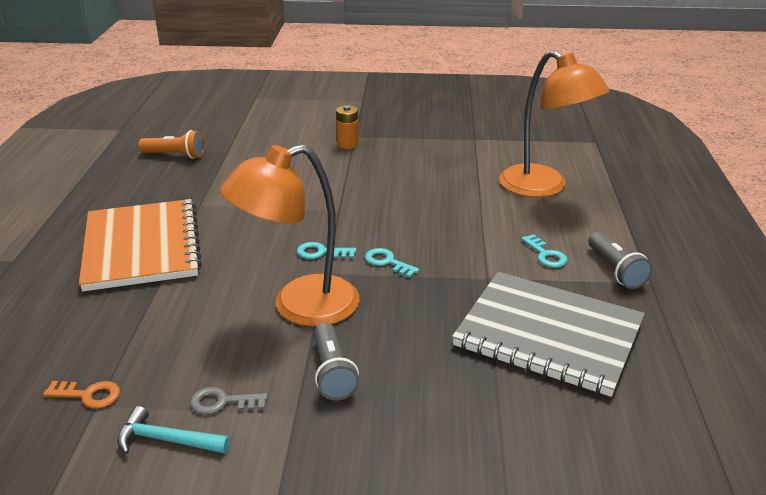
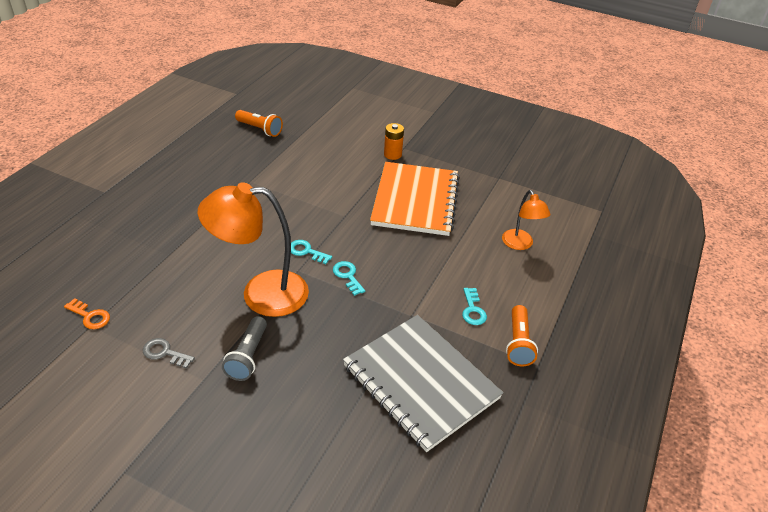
camera: 20 degrees right, 10 degrees up
(141, 247) = (189, 207): orange notebook -> orange notebook (415, 200)
(167, 440) = (115, 368): turquoise hammer -> none
(543, 187) = (520, 244): orange lamp -> orange lamp, size x0.54
(615, 270) = (518, 343): grey flashlight -> orange flashlight

